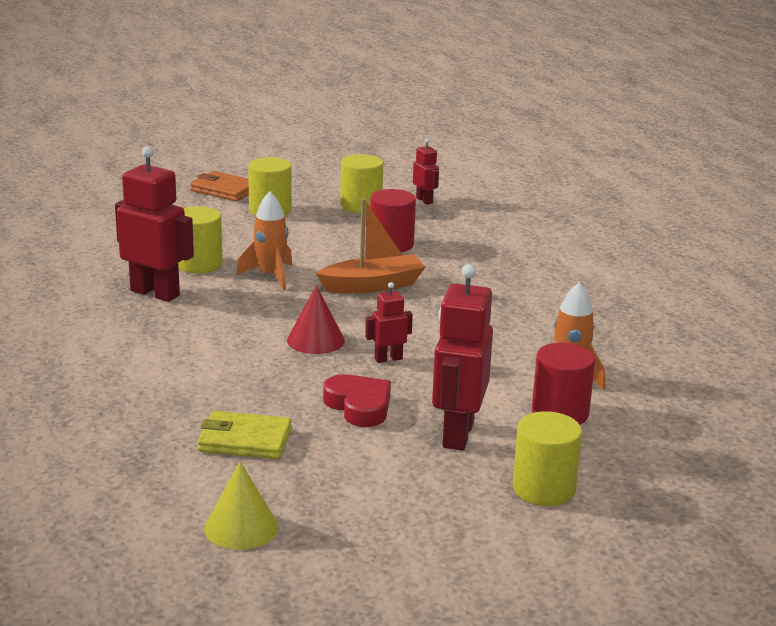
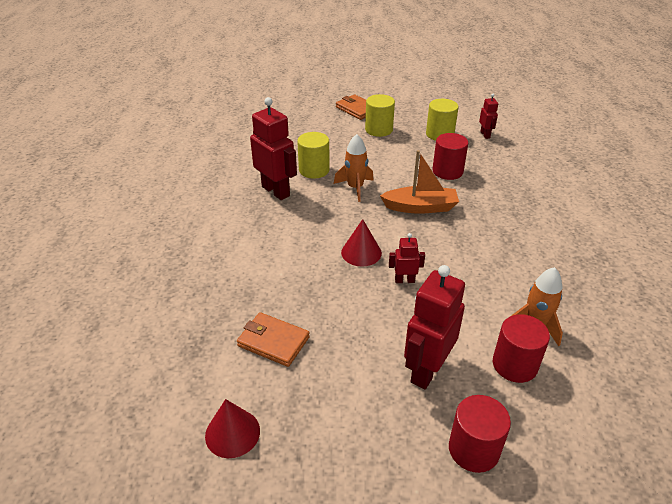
camera: 20 degrees right, 15 degrees up
(241, 527) = (232, 433): yellow cone -> red cone
(245, 440) = (273, 341): yellow wallet -> orange wallet
(359, 406) = (366, 324): red heart -> none
(544, 489) = (473, 449): yellow cylinder -> red cylinder

